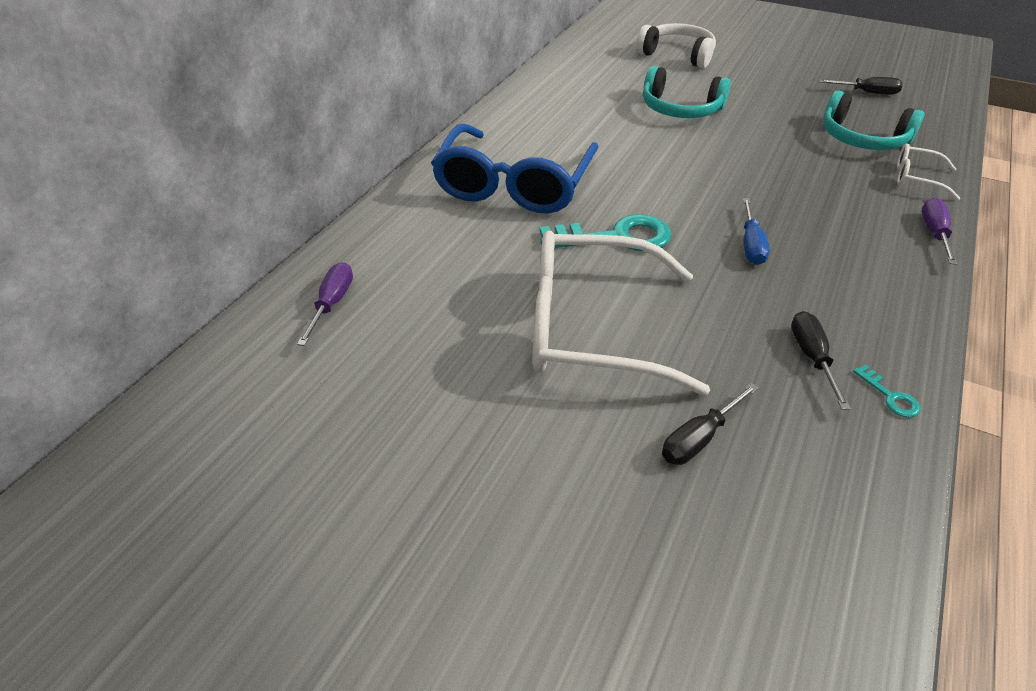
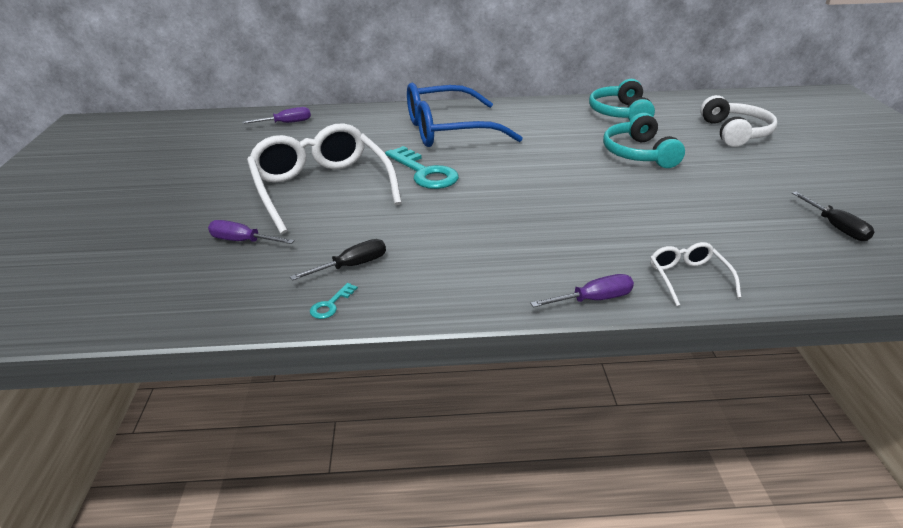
camera: 60 degrees right, 10 degrees down
(698, 439) = (242, 241): black screwdriver -> purple screwdriver
(751, 245) = (470, 219): blue screwdriver -> none
(862, 138) = (724, 239): turquoise headphones -> turquoise headphones (620, 113)

